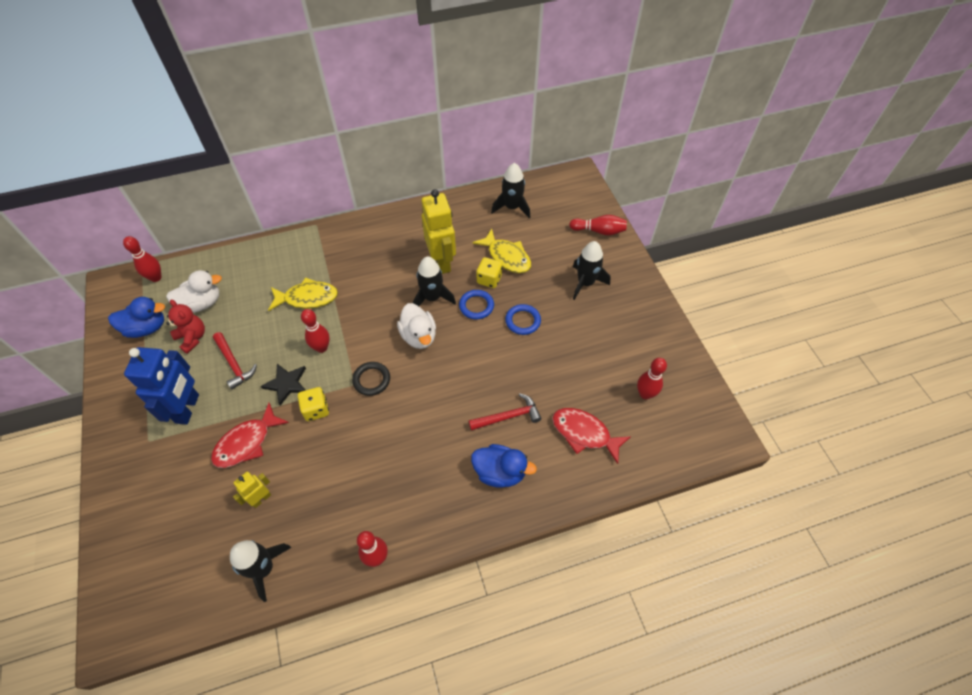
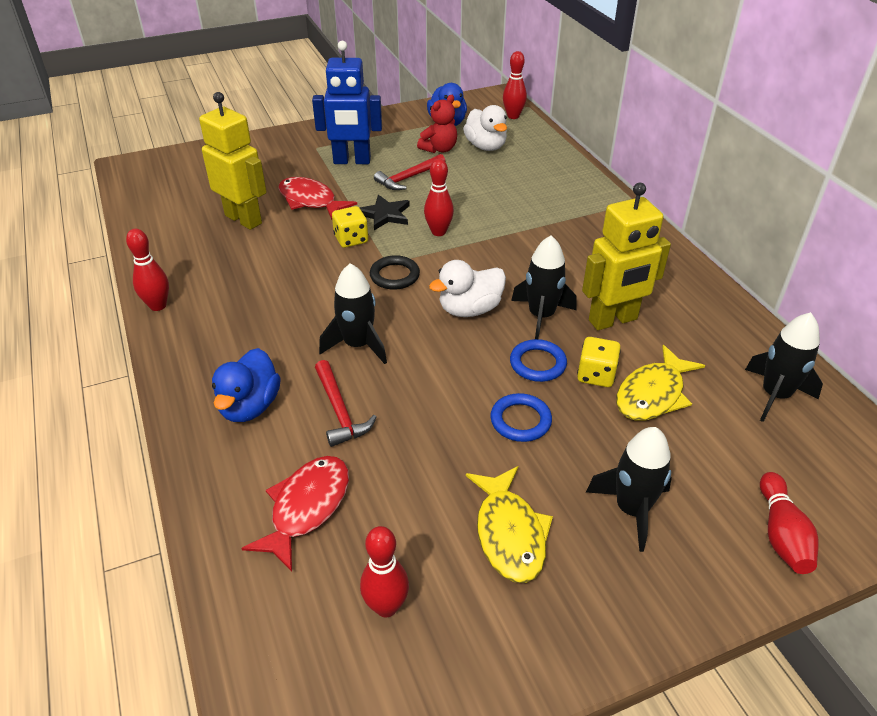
camera: 85 degrees right, 15 degrees down
(261, 498) = (244, 219): yellow robot -> yellow robot, size x1.95
(264, 568) = (167, 232): black rocket -> black rocket (358, 345)
(307, 298) = (511, 212): yellow fish -> yellow fish (509, 533)

